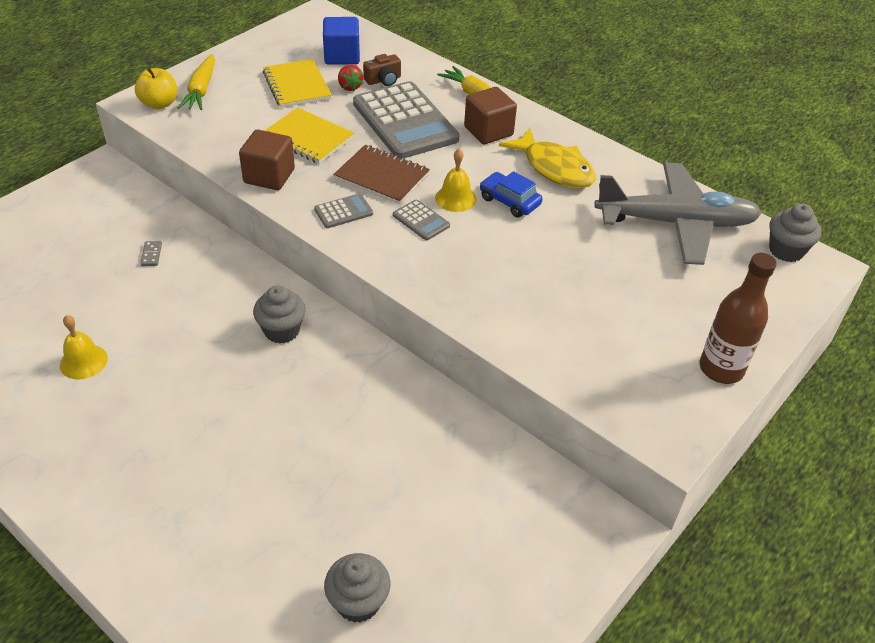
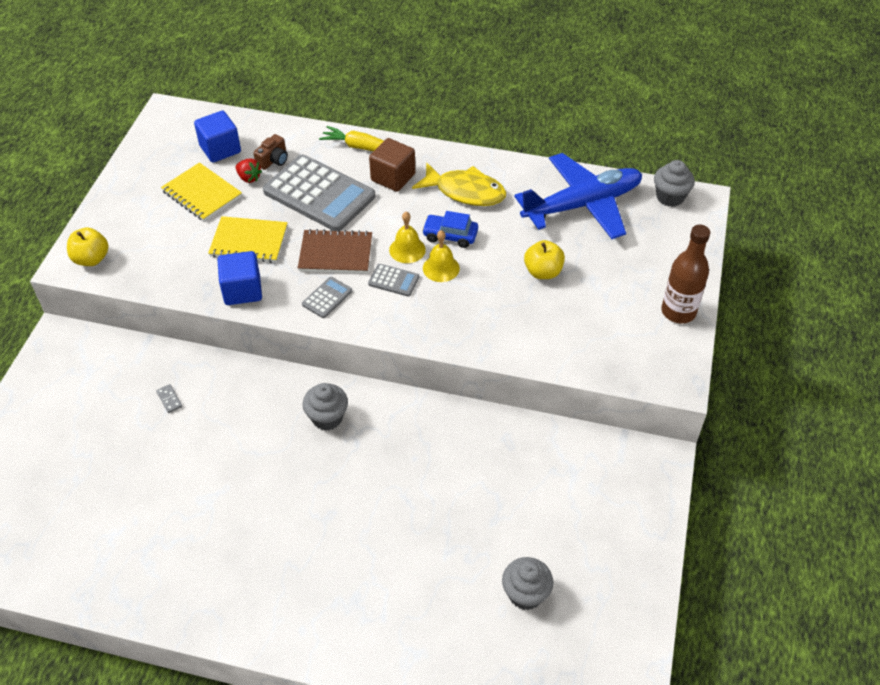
camera: 25 degrees left, 5 degrees up
(83, 361) = (184, 515): yellow bell -> yellow bell (441, 268)
(201, 90) = (119, 230): yellow carrot -> none
(269, 176) = (242, 290): brown cube -> blue cube
(586, 270) = (543, 272): none -> yellow apple
(676, 223) = (582, 205): grey plane -> blue plane

